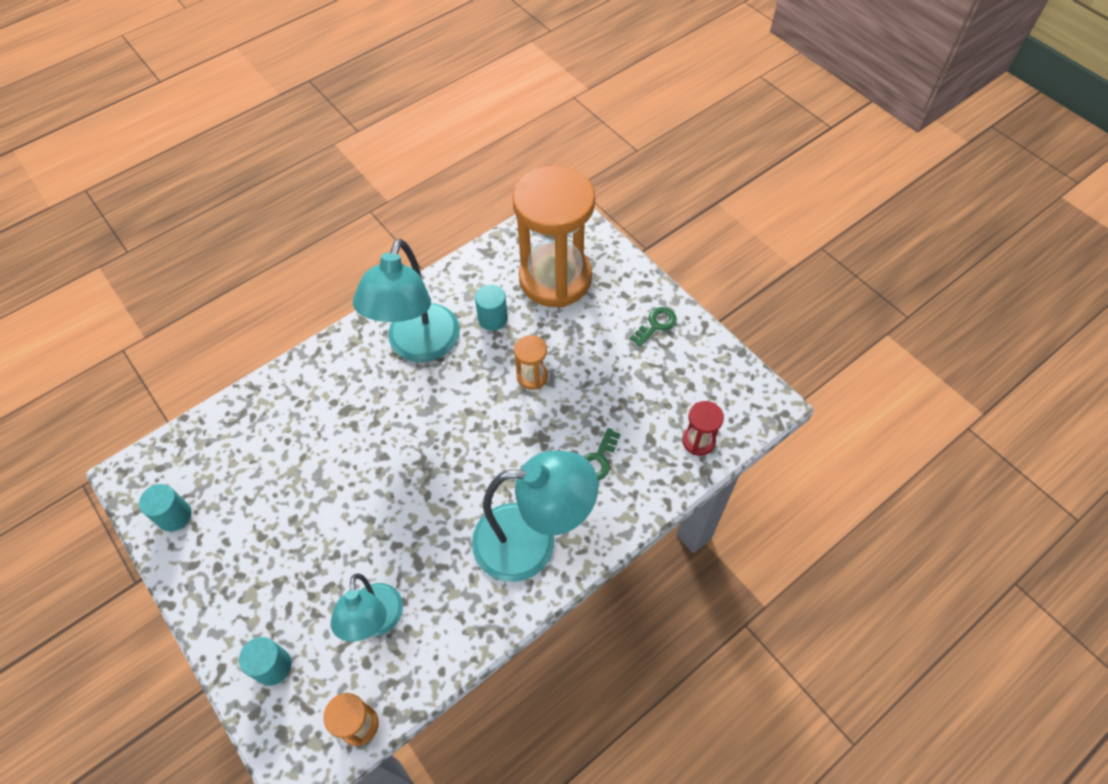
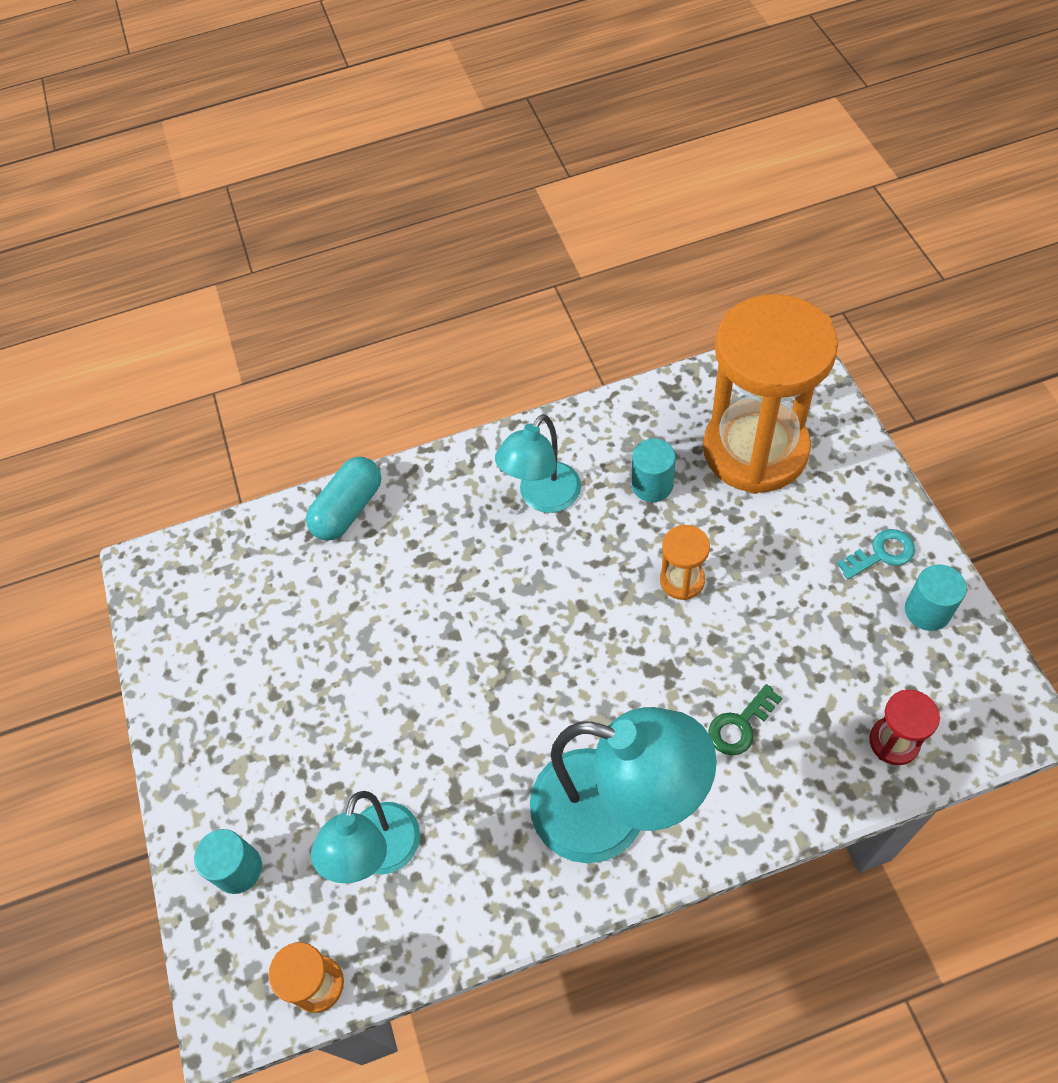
camera: 25 degrees right, 0 degrees up
(174, 516) = (182, 636): turquoise cylinder -> turquoise cylinder (927, 611)
(277, 390) = (348, 509): none -> turquoise capsule
(419, 346) = (543, 498): turquoise lamp -> turquoise lamp, size x0.62
(656, 325) = (881, 554): green key -> turquoise key

